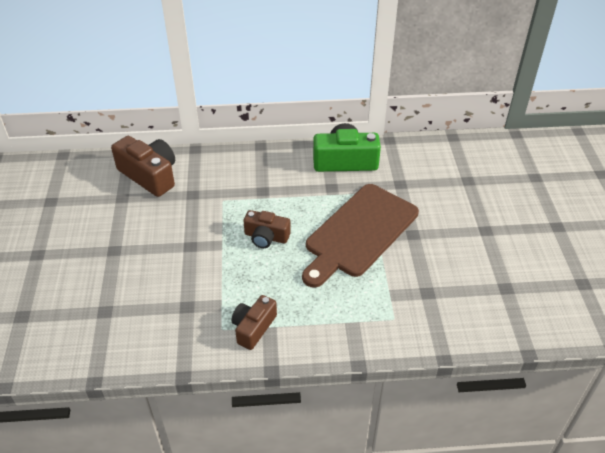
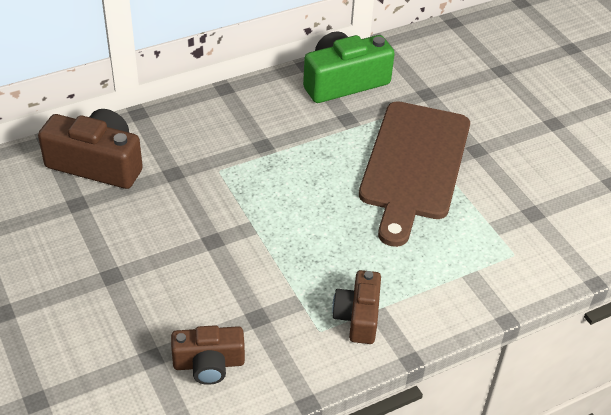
camera: 25 degrees left, 0 degrees up
(266, 237) = (304, 201): brown camera -> brown camera (209, 363)

